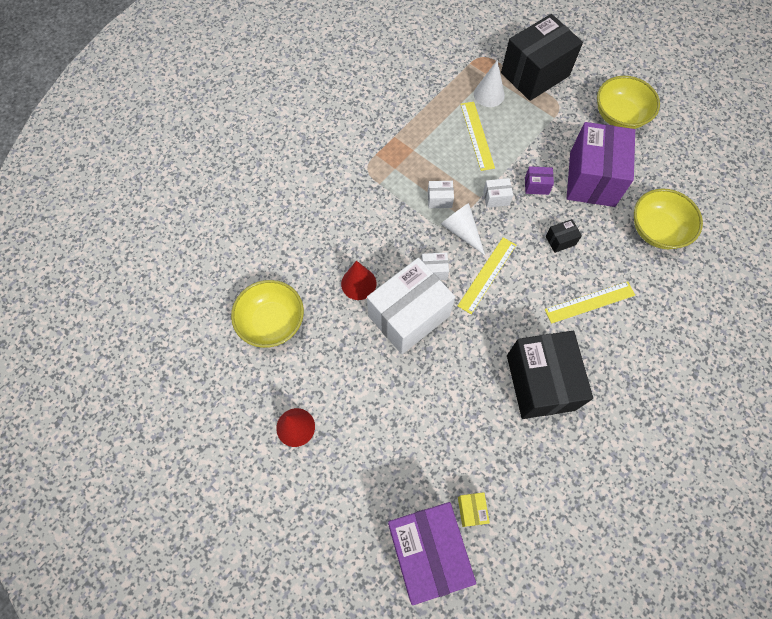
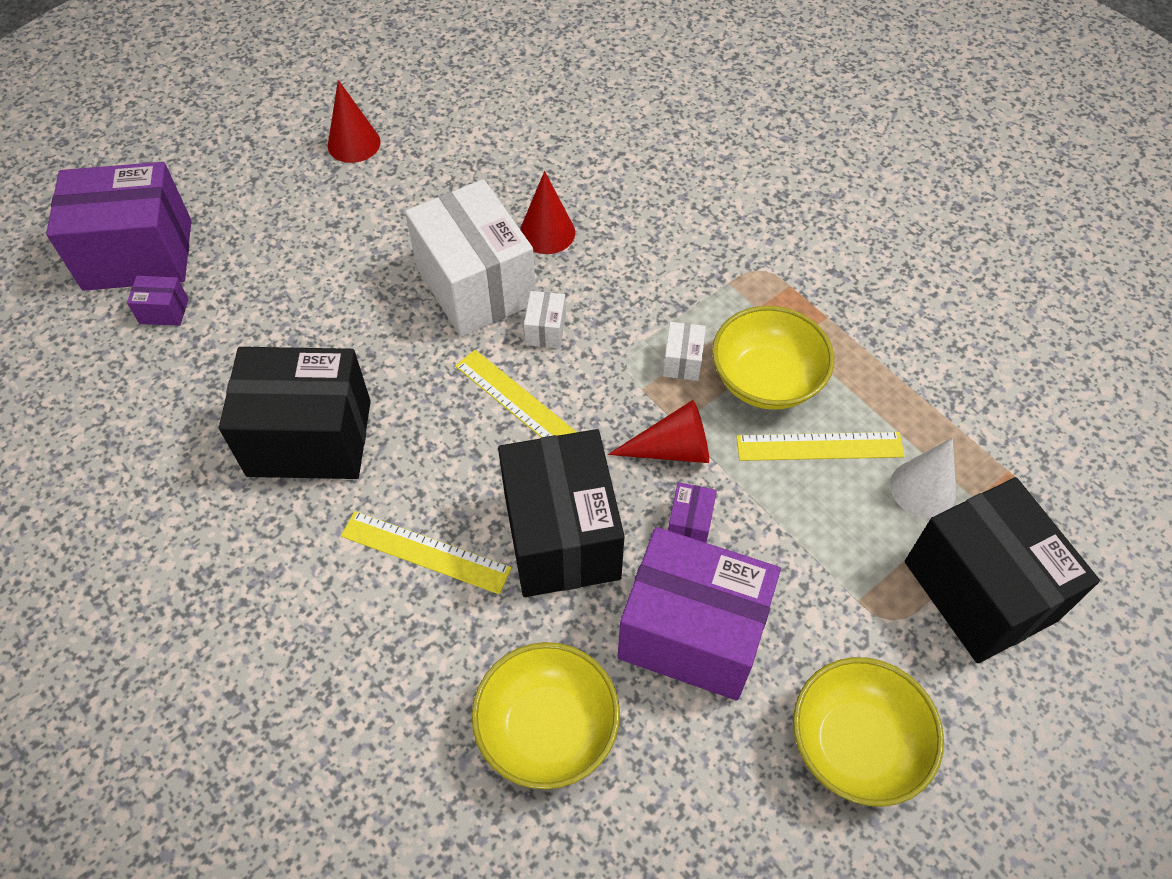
camera: 100 degrees right, 10 degrees down
(272, 322) = (511, 133): yellow bowl -> yellow bowl (766, 380)
(461, 231) = (613, 382): white cone -> none
(471, 510) = (164, 311): yellow box -> purple box
(496, 198) = (672, 449): white box -> red cone
(560, 240) = (561, 535): black box -> black box, size x2.49
(589, 302) = (425, 552): yellow ruler -> yellow ruler turned 60 degrees counterclockwise

